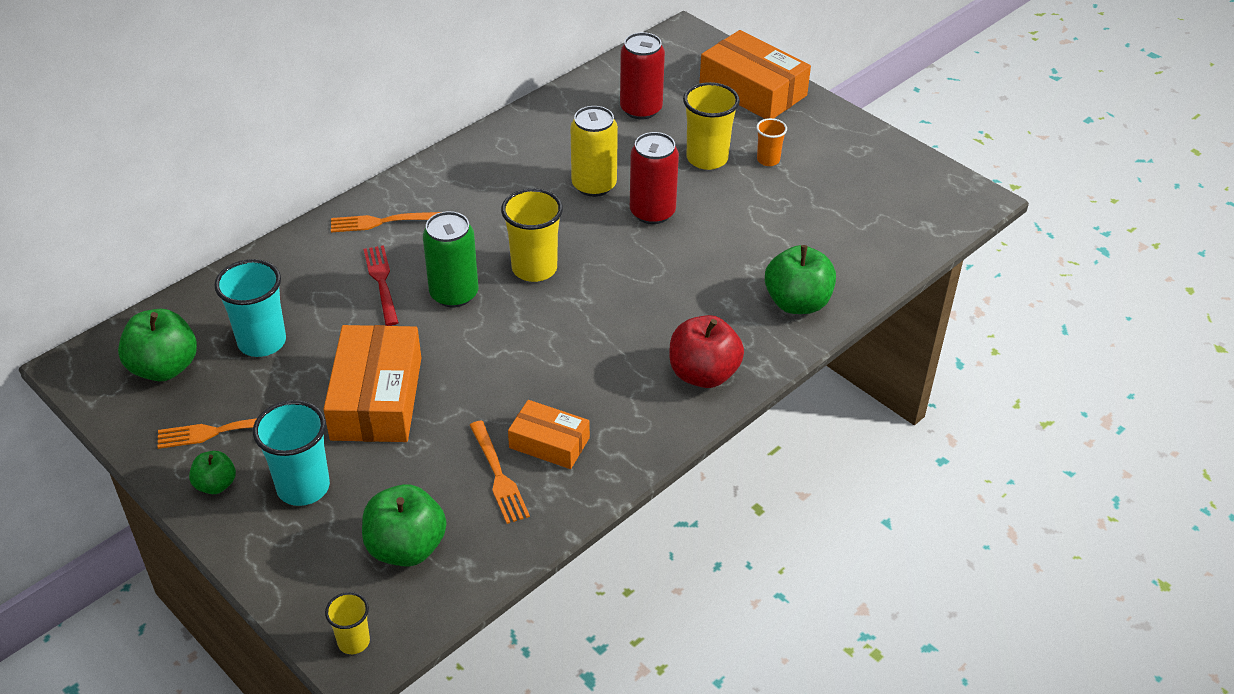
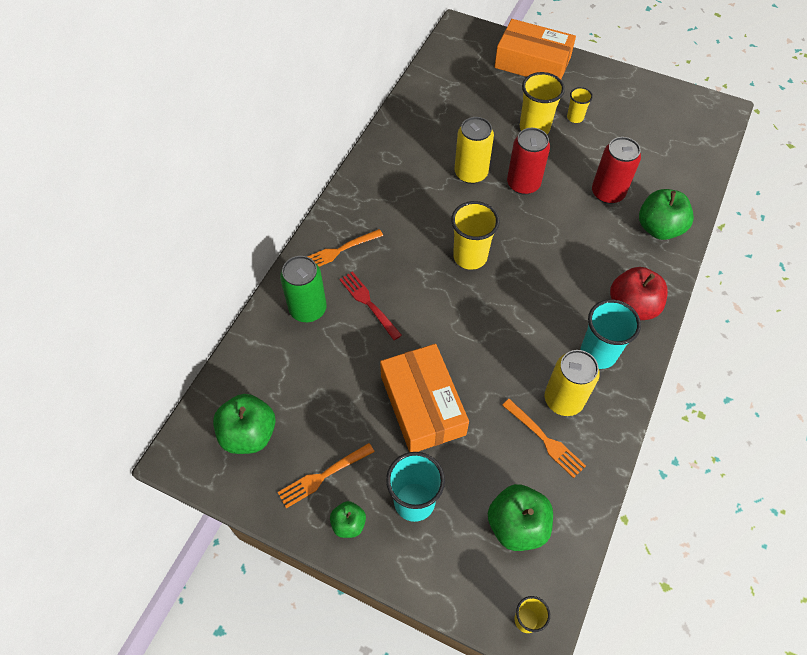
camera: 20 degrees left, 15 degrees up
(262, 342) = (310, 385): turquoise cup -> turquoise cup (598, 353)
(454, 294) = (426, 296): green can -> green can (308, 309)
(549, 443) = (563, 399): orange box -> yellow can
(641, 109) = (466, 100): red can -> red can (607, 193)
(768, 160) = (575, 117): orange cup -> yellow cup

